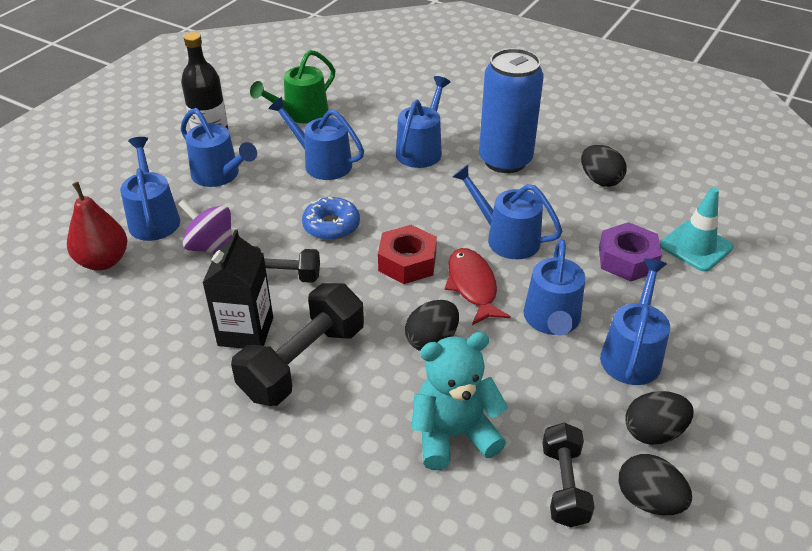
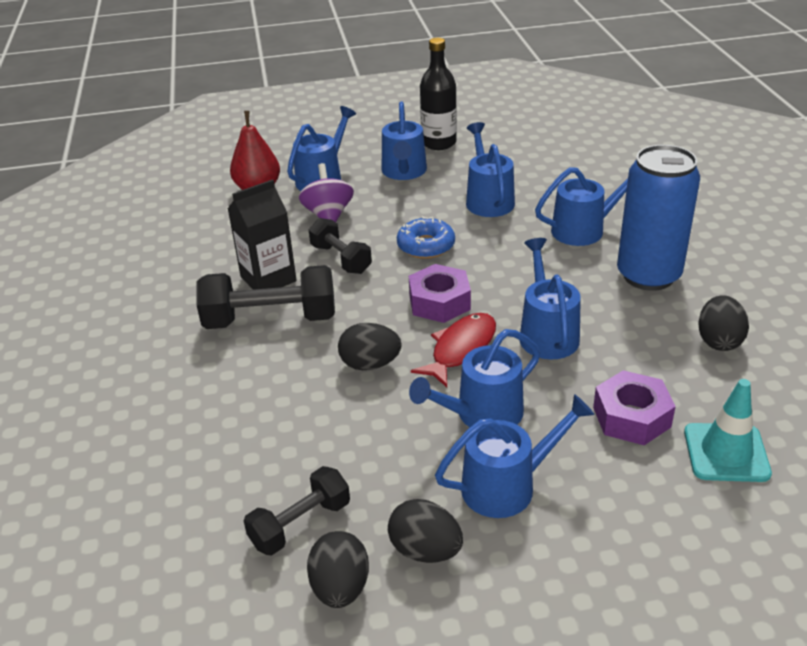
camera: 50 degrees right, 5 degrees down
(301, 114) = (527, 157): green watering can -> none
(407, 262) = (439, 302): red nut -> purple nut
(453, 434) = (286, 432): turquoise teddy bear -> none

